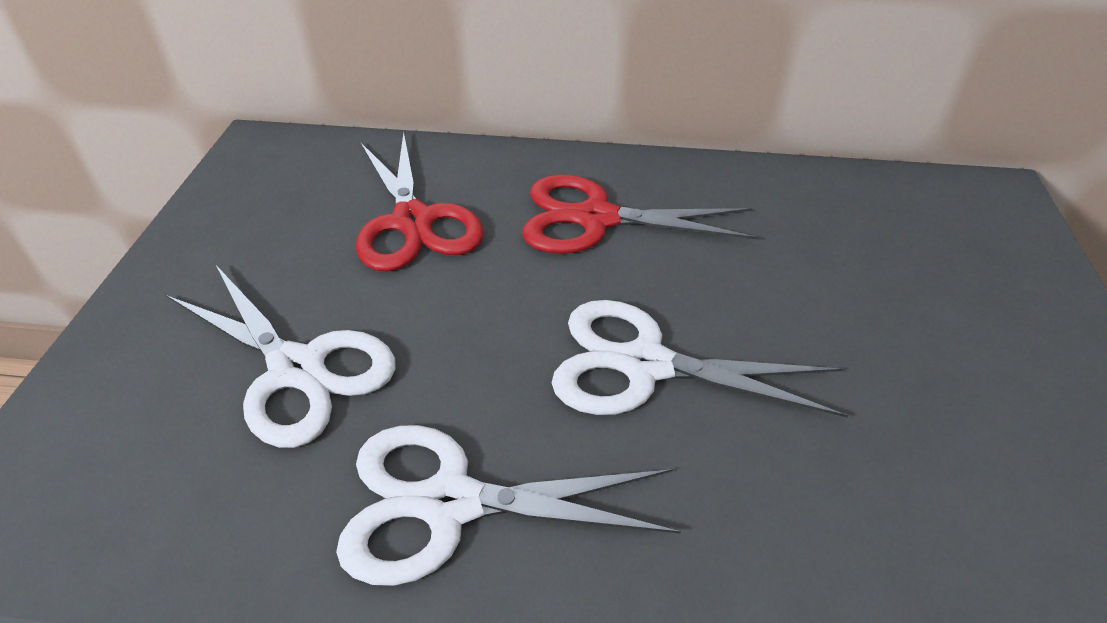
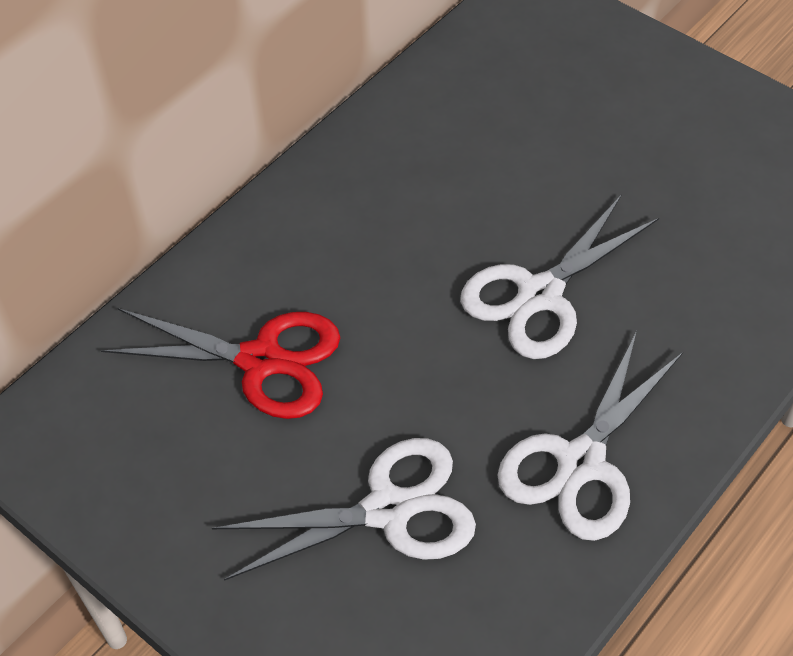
camera: 55 degrees left, 10 degrees up
(596, 219) = (363, 236): red scissors -> none

